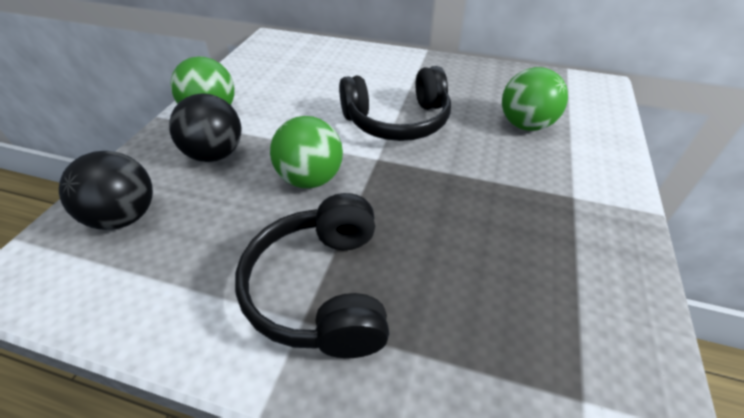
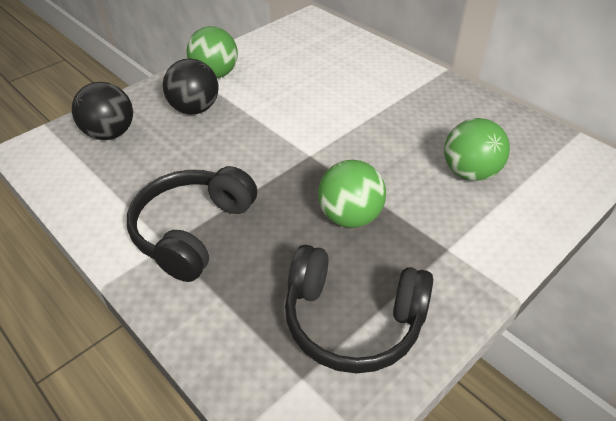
camera: 30 degrees right, 0 degrees up
(310, 179) = (246, 152): green ball -> green ball (350, 217)
(397, 121) = (354, 129): black headphones -> black headphones (352, 320)

